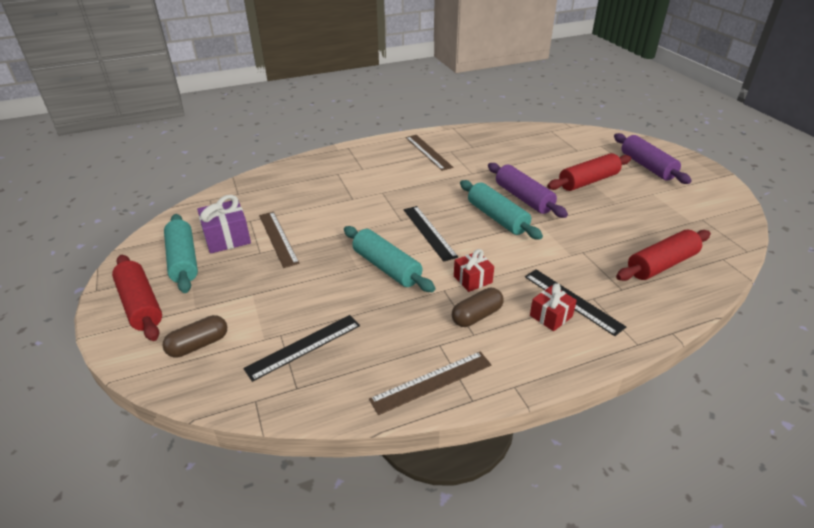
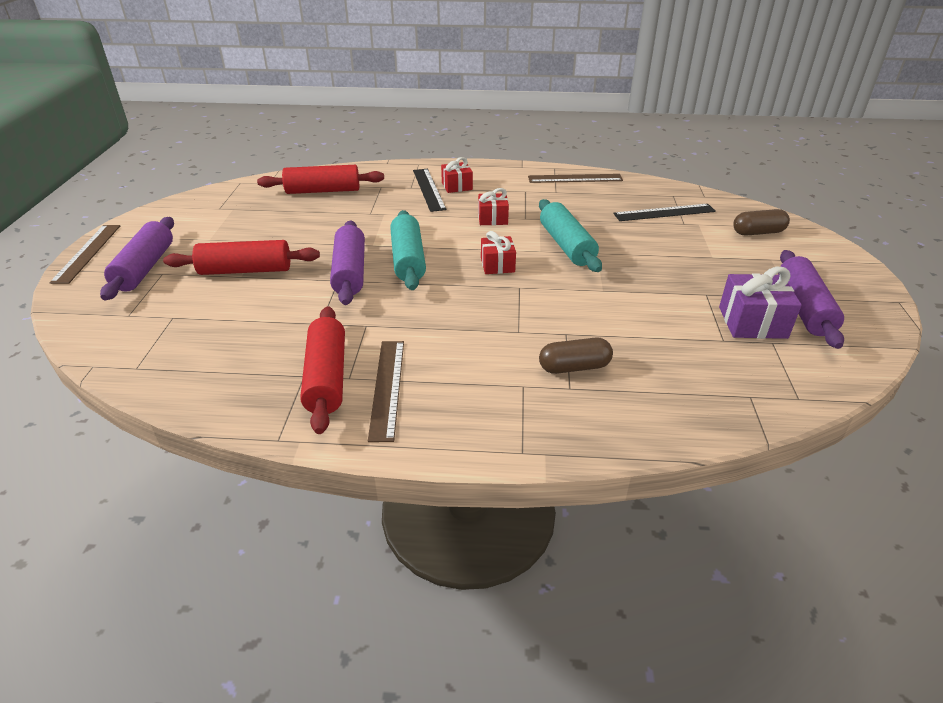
camera: 155 degrees left, 0 degrees up
(141, 305) = (832, 274): red rolling pin -> red rolling pin (326, 378)
(183, 260) = (804, 308): turquoise rolling pin -> purple rolling pin
(278, 238) = (682, 304): brown ruler -> brown ruler (87, 253)
(429, 232) = (497, 265): black ruler -> red gift
(476, 316) = (513, 198): brown capsule -> brown capsule (574, 367)

